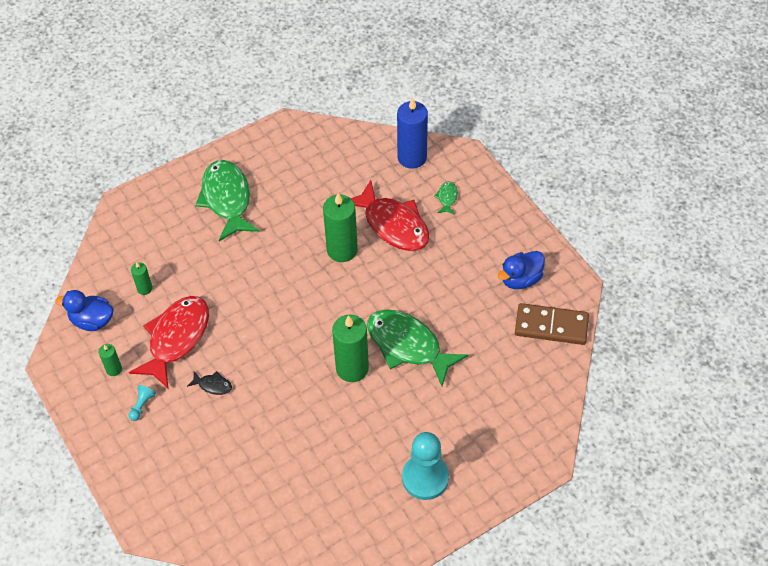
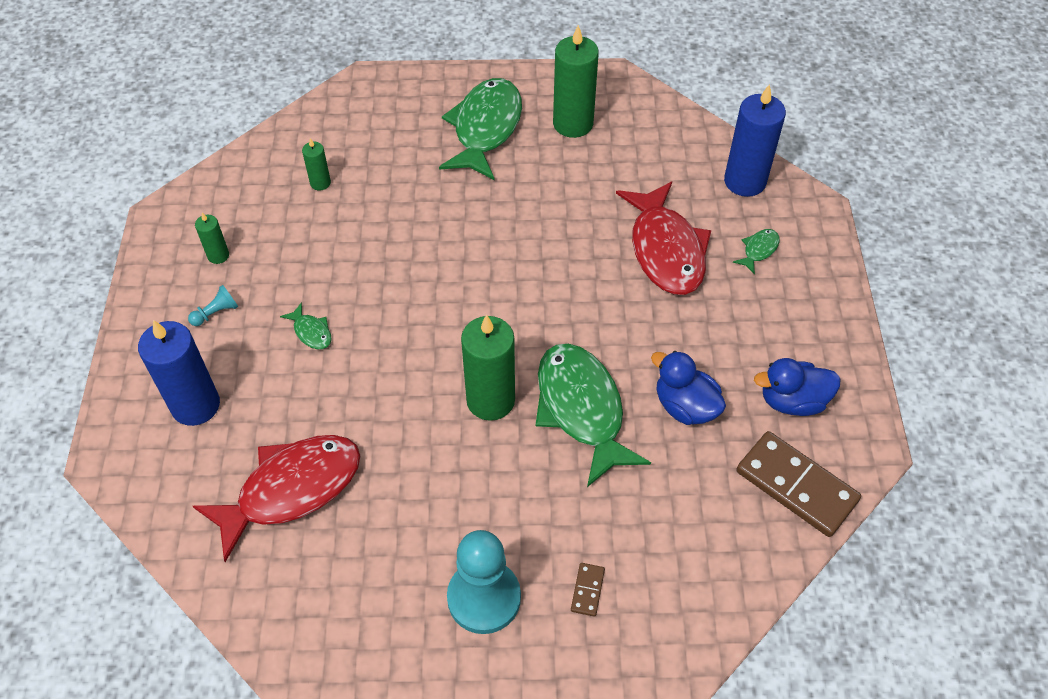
camera: 30 degrees right, 0 degrees up
(92, 321) = (237, 190): blue duck -> blue duck (685, 406)
(175, 467) = (195, 405): none -> blue candle
(176, 338) = (312, 256): red fish -> red fish (291, 490)
(213, 385) = (311, 332): black fish -> green fish
(342, 250) = (580, 250): green candle -> green candle (573, 124)
(477, 442) = (587, 590): none -> brown domino

